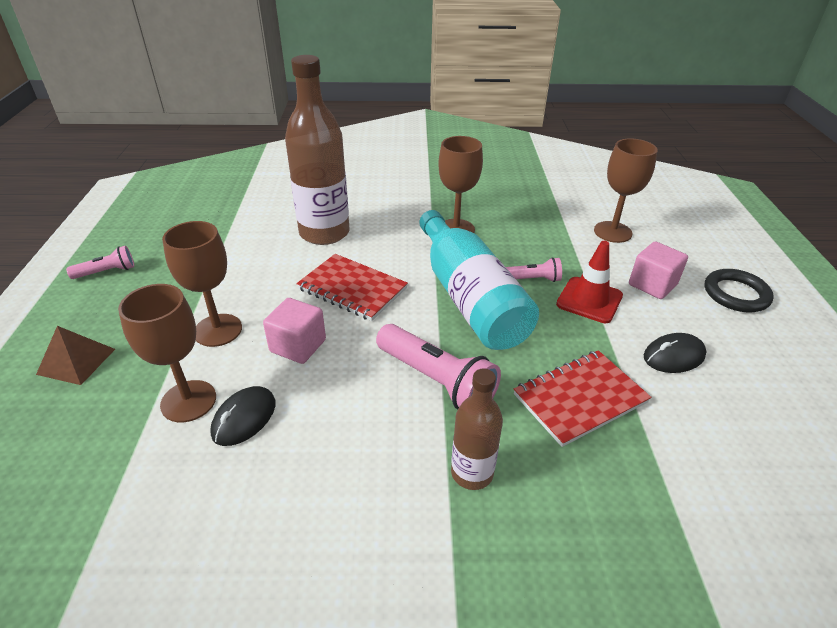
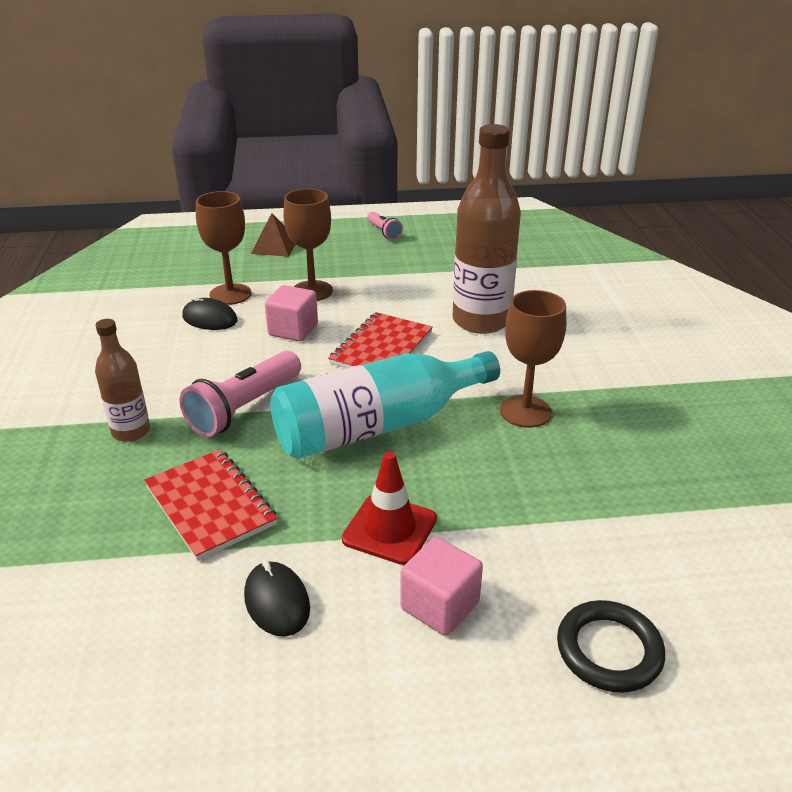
camera: 85 degrees right, 5 degrees down
(532, 279) = (427, 477): pink flashlight -> none
(612, 232) = (584, 575): brown goblet -> none
(736, 294) = (435, 721): black ring -> black ring (609, 650)

